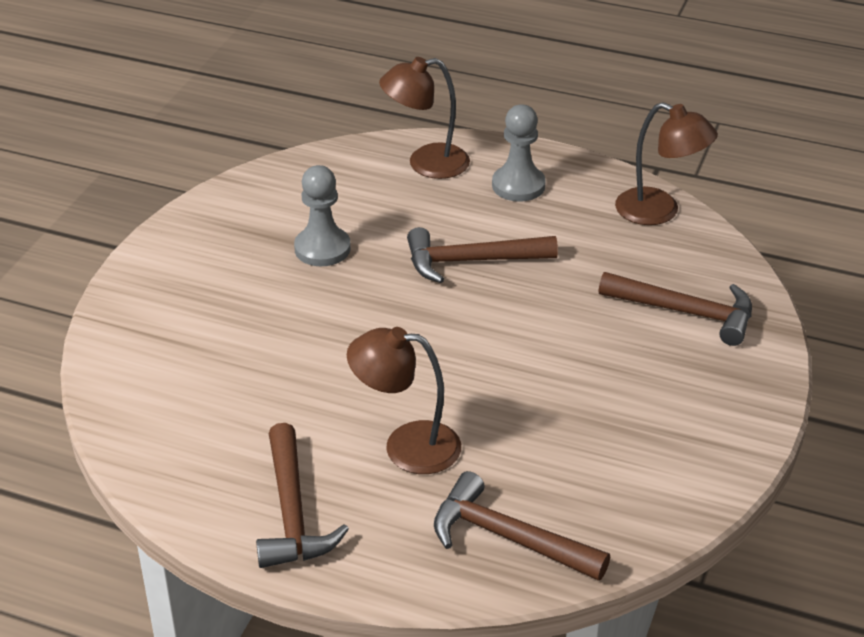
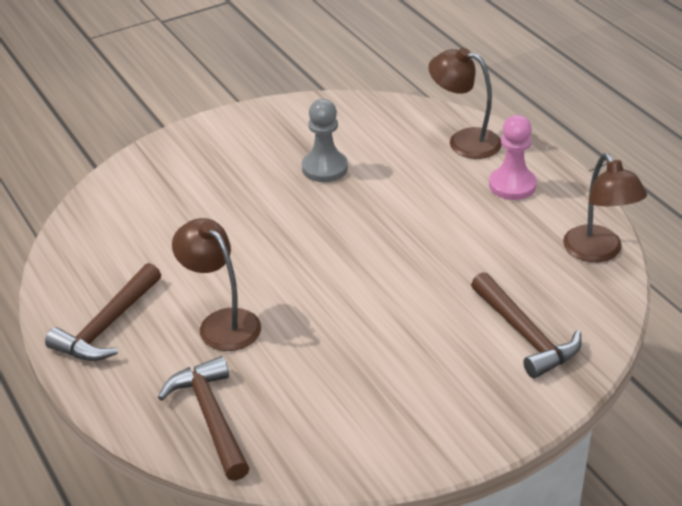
camera: 40 degrees right, 0 degrees up
(471, 261) = (412, 223): brown hammer -> none
(518, 185) = (512, 185): grey pawn -> pink pawn

